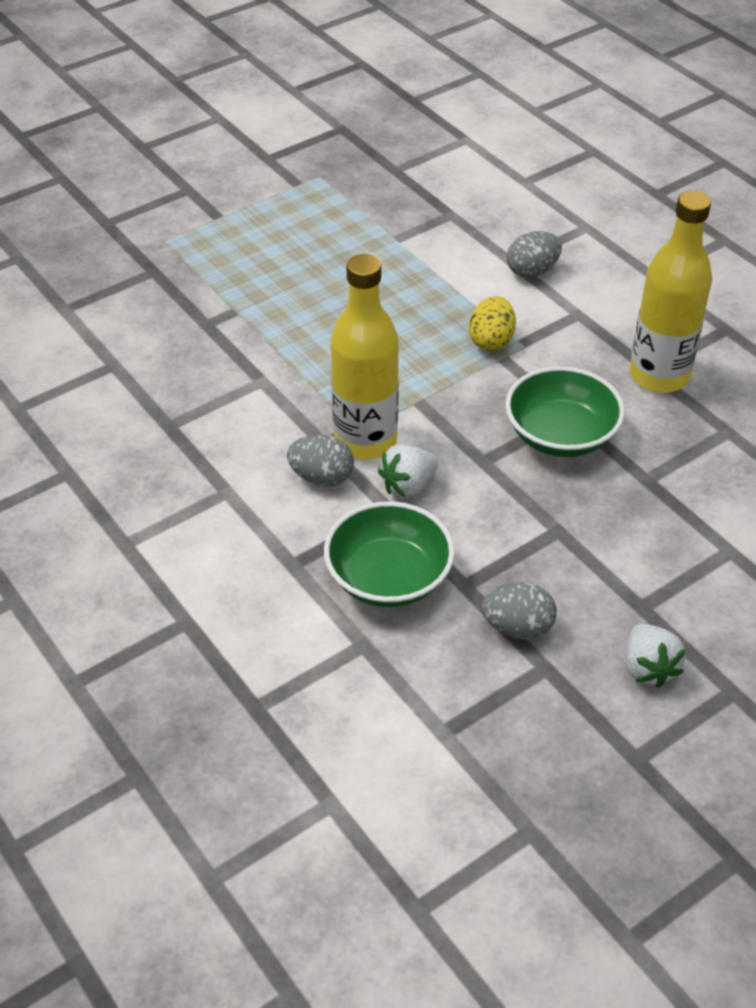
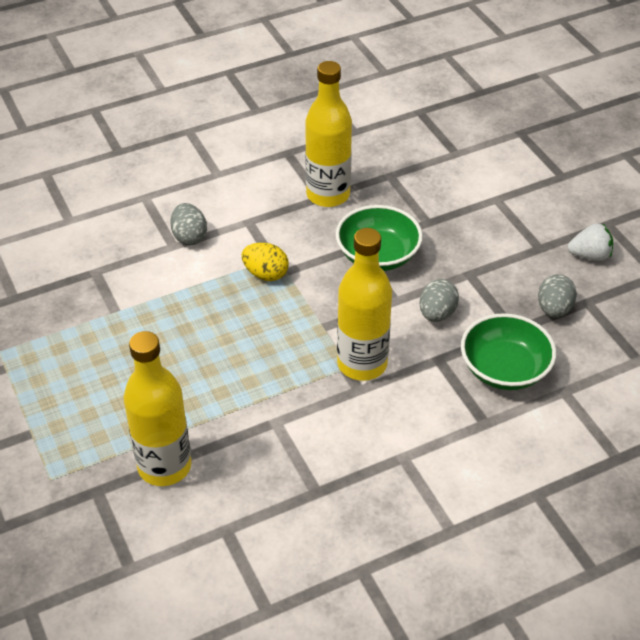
camera: 80 degrees left, 0 degrees up
(189, 309) = (164, 466): none -> yellow bottle
(322, 477) = (397, 395): grey egg -> grey egg (437, 314)
(408, 486) = (415, 345): white strawberry -> none

